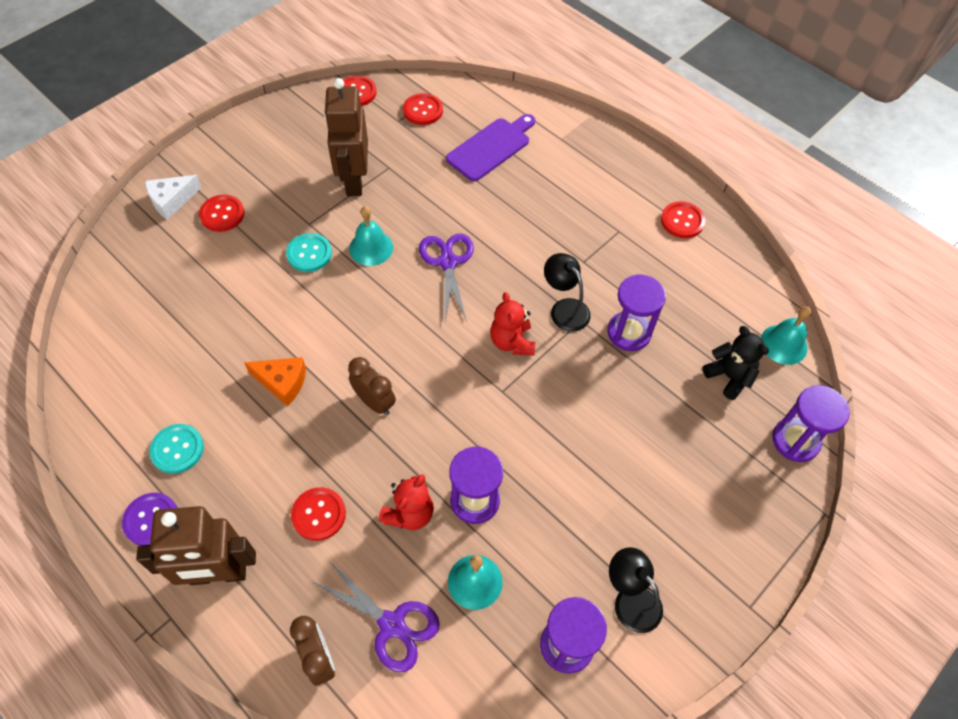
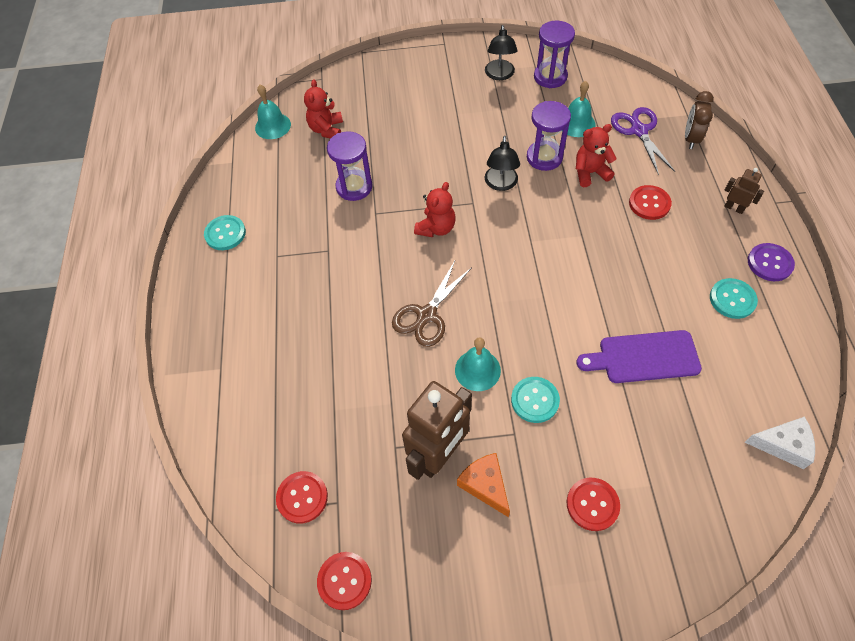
camera: 135 degrees left, 0 degrees up
(171, 200) = (638, 563): white cheese -> white cheese (782, 445)
(218, 574) = (734, 208): brown robot -> brown robot, size x0.46
(282, 382) = (625, 301): orange cheese -> orange cheese (485, 485)
(374, 402) = (565, 247): brown clock -> none
(447, 262) = (426, 315): purple scissors -> brown scissors
(491, 147) = (286, 402): purple cutting board -> purple cutting board (644, 357)
(564, 309) = (378, 227): black lamp -> black lamp (501, 184)
(682, 221) = (225, 234): red button -> turquoise button
(729, 376) = (326, 129): black teddy bear -> red teddy bear
(795, 440) = (333, 84): purple hourglass -> none

